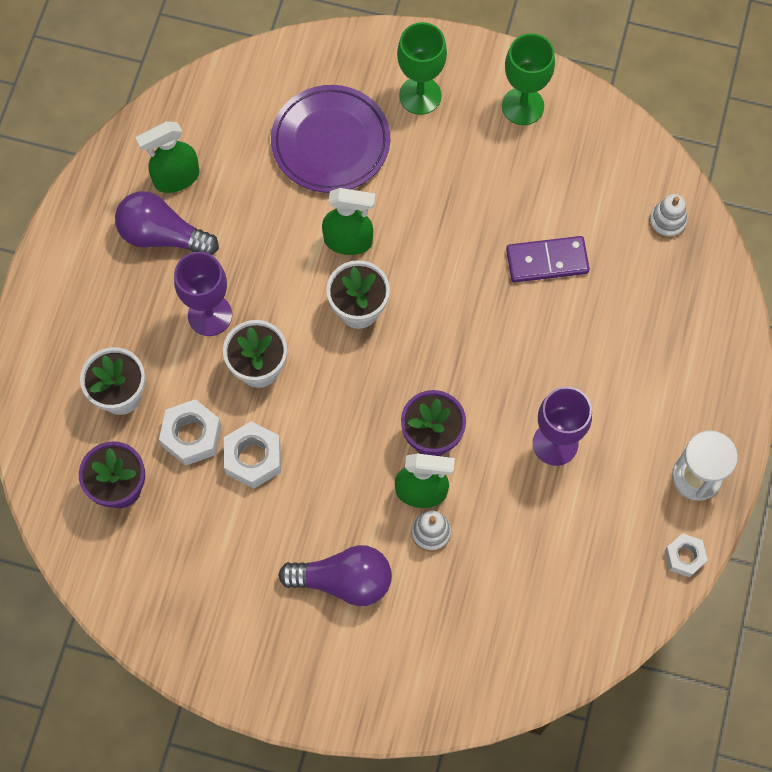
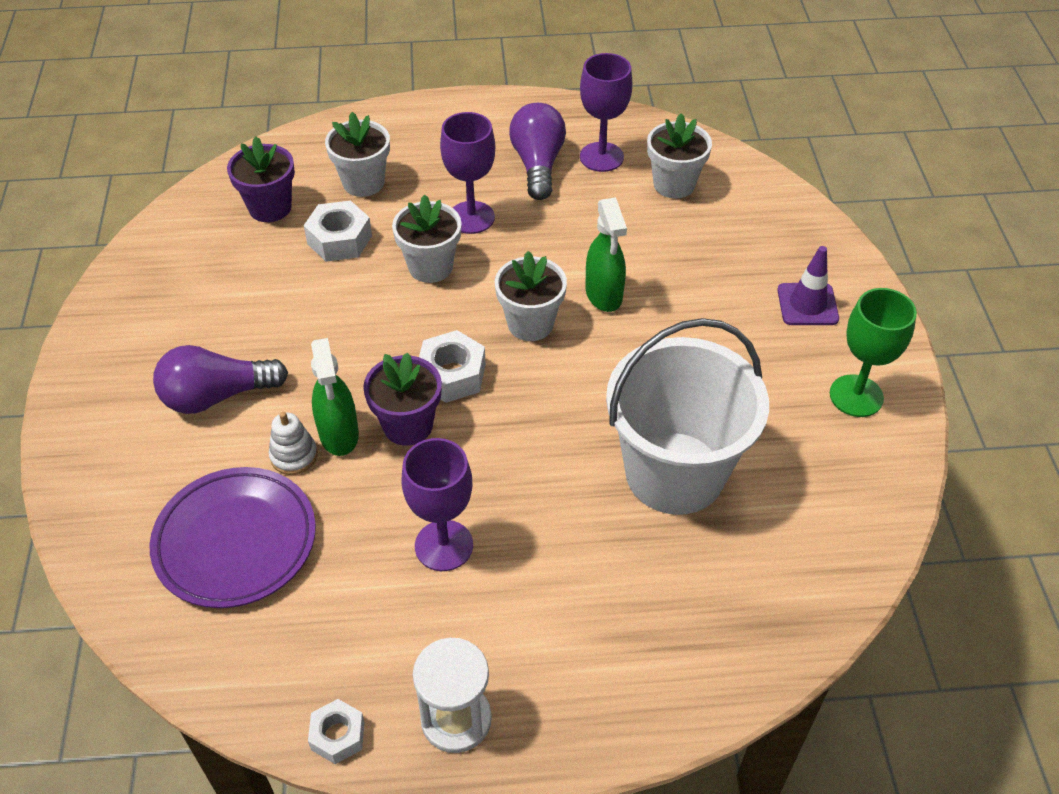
camera: 70 degrees right, 20 degrees down
(176, 178) = (601, 157): green spray bottle -> purple goblet
(238, 134) = (674, 184): none -> white flower pot
(253, 458) = (331, 289): white nut -> white nut (452, 375)
(330, 142) = (707, 251): purple plate -> purple plate (235, 541)
(343, 580) = (217, 396): purple light bulb -> purple light bulb turned 90 degrees clockwise
(420, 95) = (807, 304): green goblet -> purple traffic cone
(547, 261) = (674, 473): purple domino -> white bucket
(667, 221) = (797, 585): white stacking toy -> none

